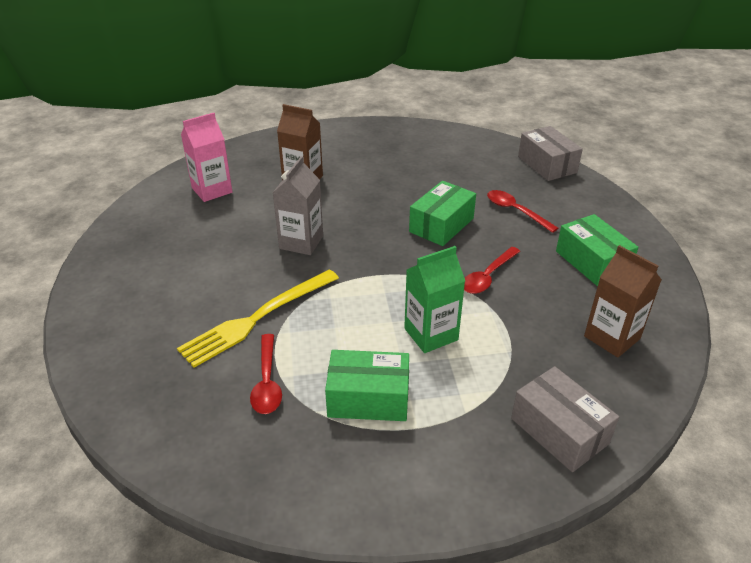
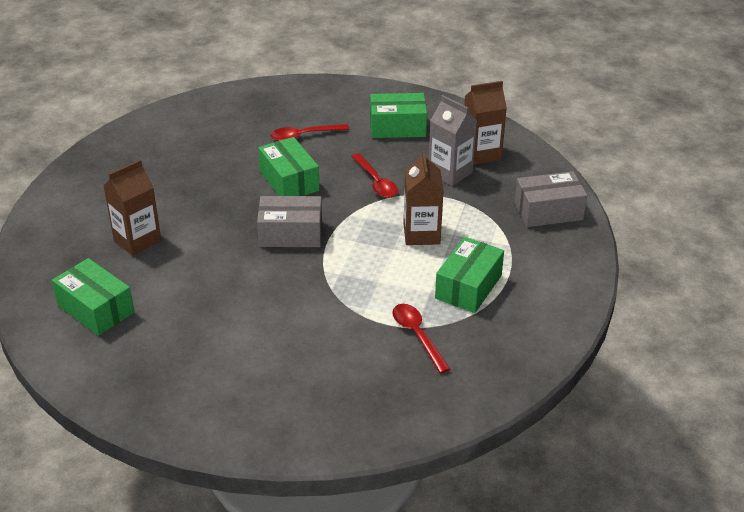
camera: 65 degrees left, 0 degrees up
(212, 190) = (95, 309): pink carton -> green box
(257, 318) = (335, 323): yellow fork -> none
(267, 382) = (417, 336): red spoon -> red spoon turned 135 degrees counterclockwise
(301, 242) = (245, 269): grey carton -> grey carton (450, 173)
(431, 334) = (421, 234): green carton -> brown carton
(547, 165) = (252, 93): grey box -> grey box (291, 234)

